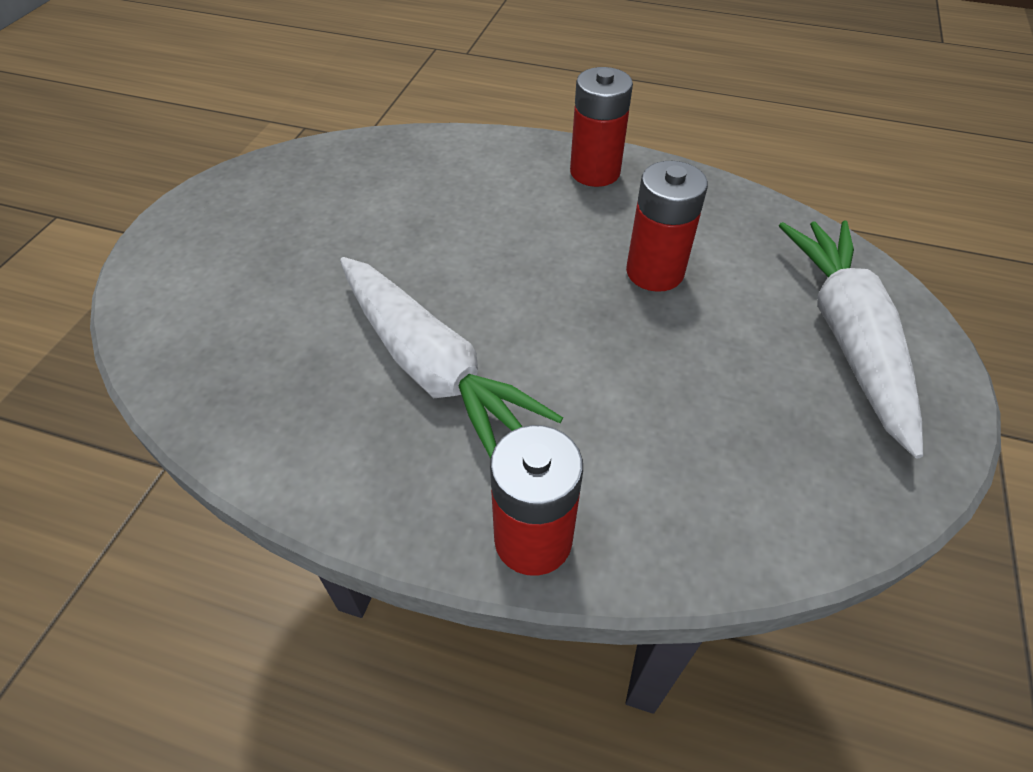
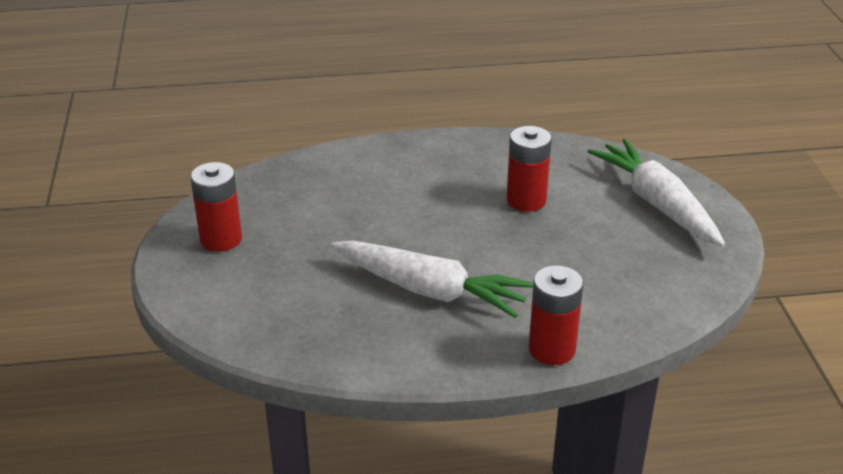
camera: 25 degrees left, 15 degrees down
(595, 172) = (445, 151): red battery -> red battery (221, 239)

